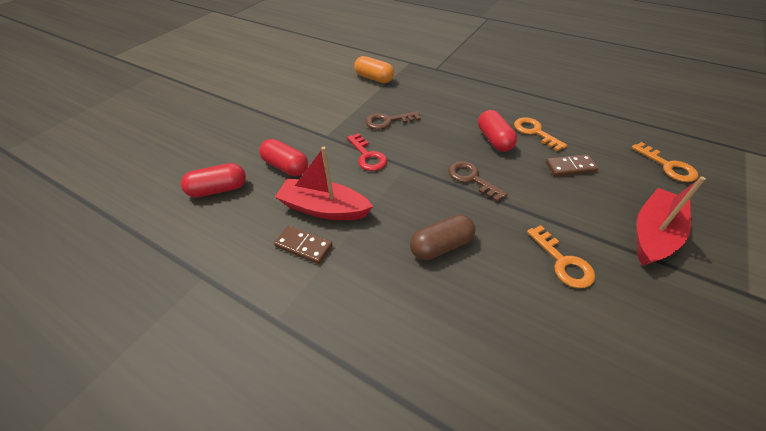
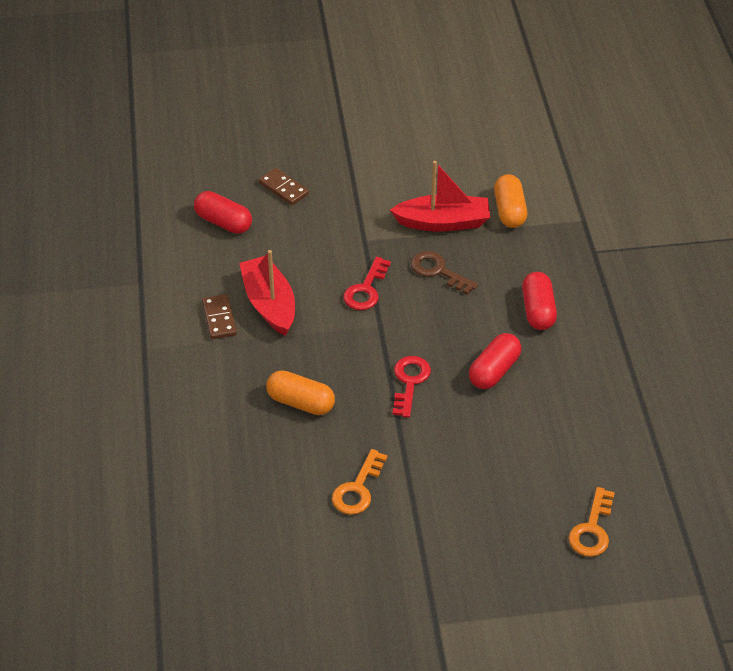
camera: 50 degrees right, 0 degrees up
(286, 167) = (293, 244): red capsule -> red capsule (537, 310)
(441, 246) = (301, 402): brown capsule -> orange capsule
(472, 179) = (409, 382): brown key -> red key
(535, 132) = (544, 398): orange key -> none
(570, 167) = (507, 449): brown domino -> brown domino (283, 188)
(653, 234) = (456, 542): red boat -> red boat (443, 222)

